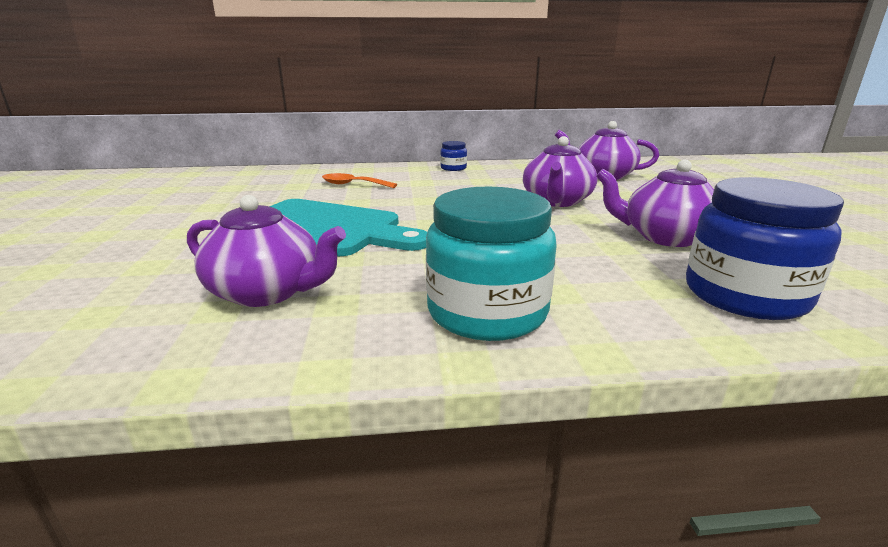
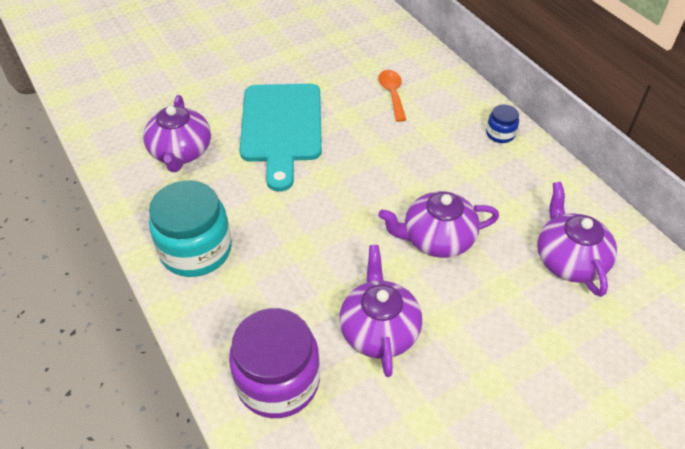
camera: 65 degrees right, 25 degrees up
(745, 295) = (278, 381): blue jar -> purple jar

